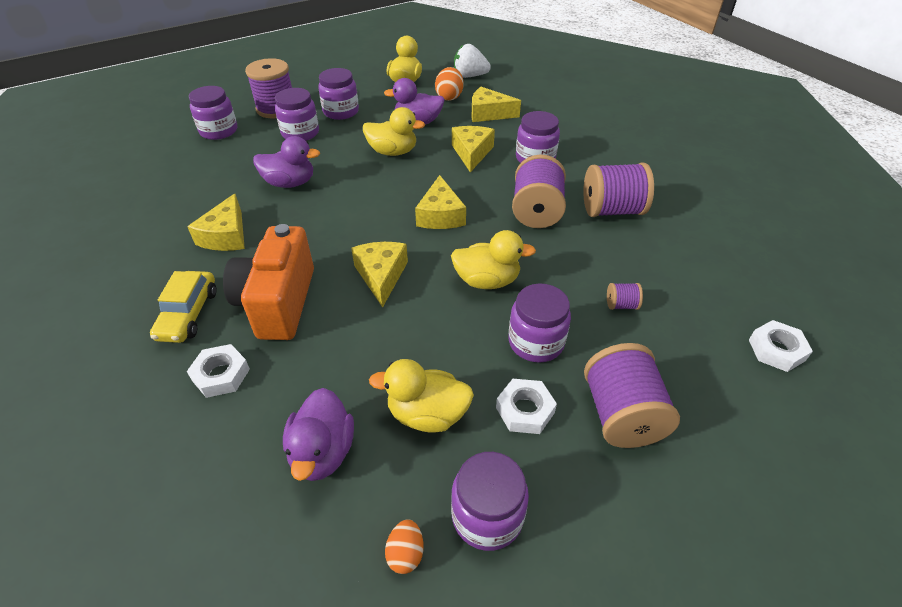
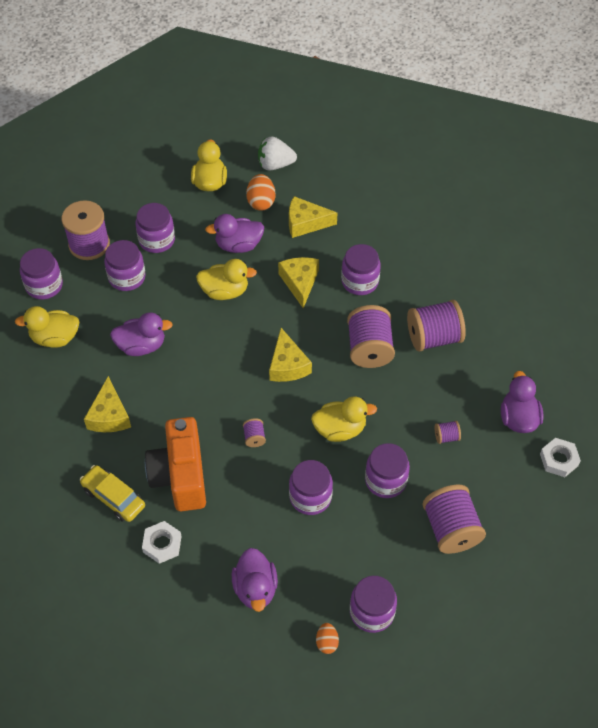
camera: 10 degrees left, 10 degrees up
(188, 314) = (113, 497): yellow car -> yellow car turned 135 degrees clockwise
(381, 276) = (254, 437): yellow cheese -> purple spool
(427, 414) = (319, 550): yellow duck -> yellow duck (55, 338)
(432, 347) = (310, 497): none -> purple jar
(525, 410) = (385, 536): white nut -> none
(716, 297) = (518, 418): none -> purple duck

